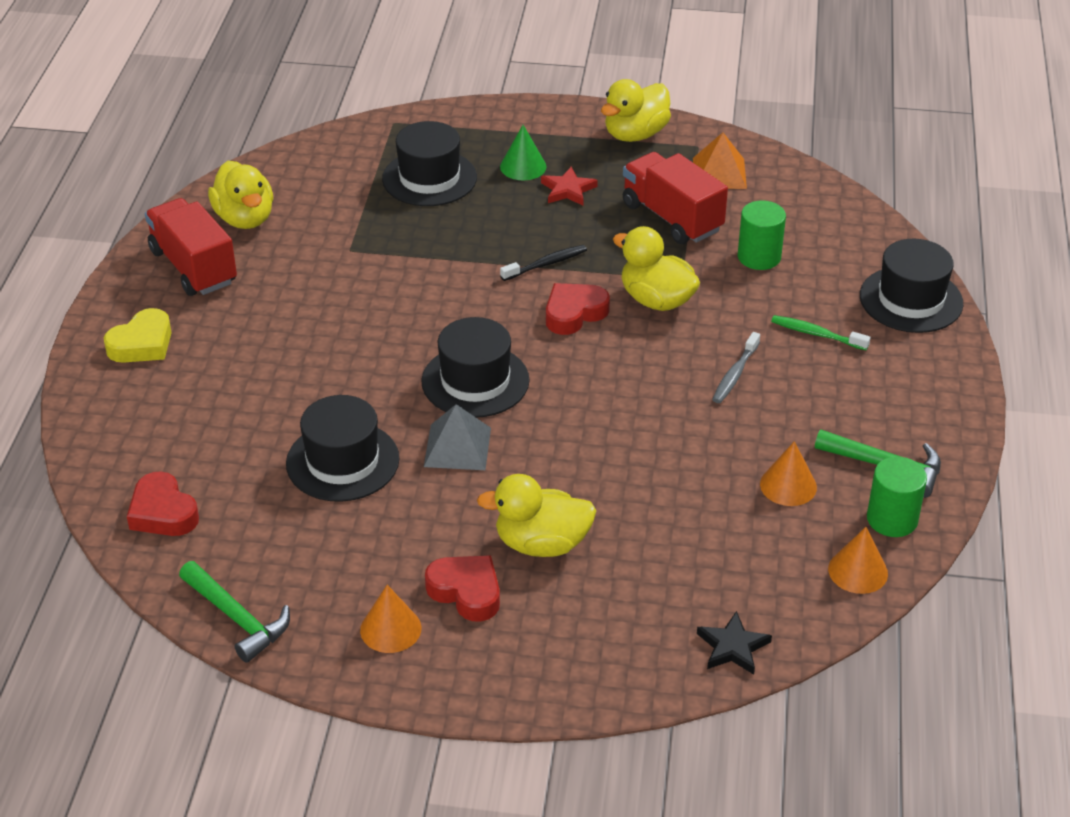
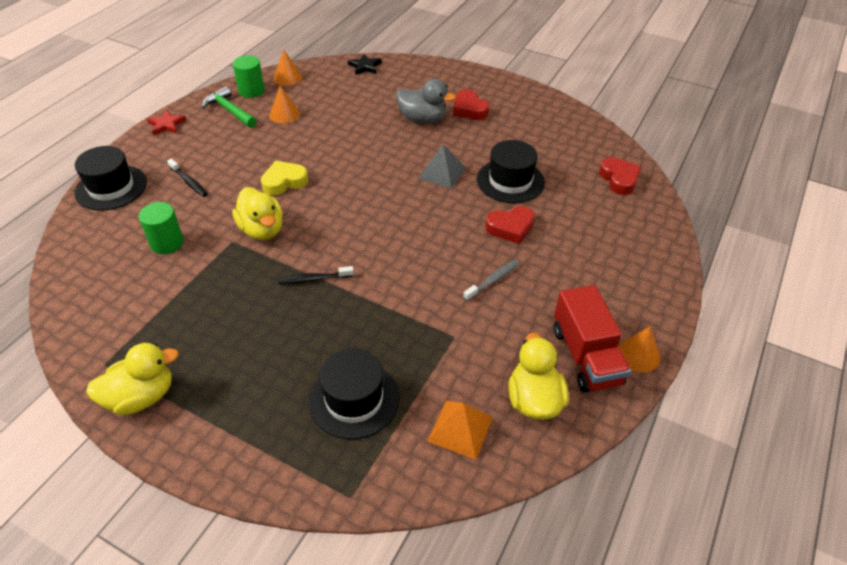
camera: 160 degrees left, 5 degrees up
(142, 344) = (630, 293): yellow heart -> yellow heart (284, 182)
(237, 618) = (583, 124): green hammer -> none
(390, 629) = (511, 104): orange cone -> orange cone (638, 354)
(475, 381) = (412, 207): black hat -> none
(523, 166) = (265, 387): green cone -> none
(541, 544) = (422, 119): yellow duck -> grey duck
(568, 190) = (248, 347): red star -> red star (167, 125)
(574, 313) = (321, 235): red heart -> red heart (510, 228)
(672, 217) = (193, 294): red truck -> none
(719, 173) = (117, 327): orange pyramid -> orange pyramid (460, 429)
(735, 374) = (258, 171): grey toothbrush -> grey toothbrush (493, 280)
(816, 334) = (189, 182): green toothbrush -> black toothbrush

